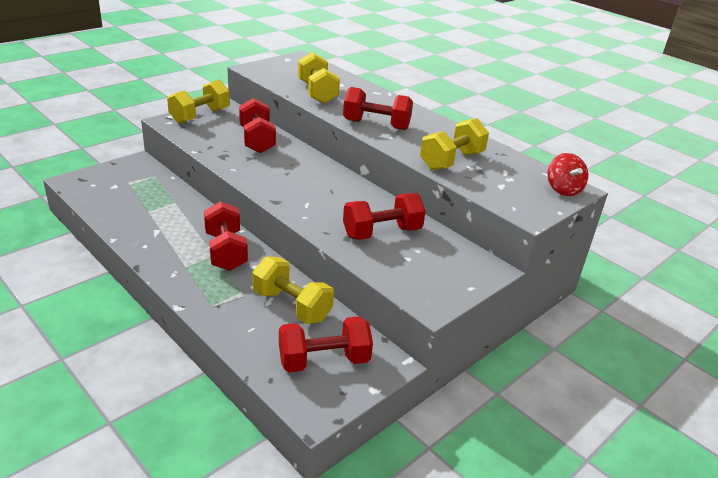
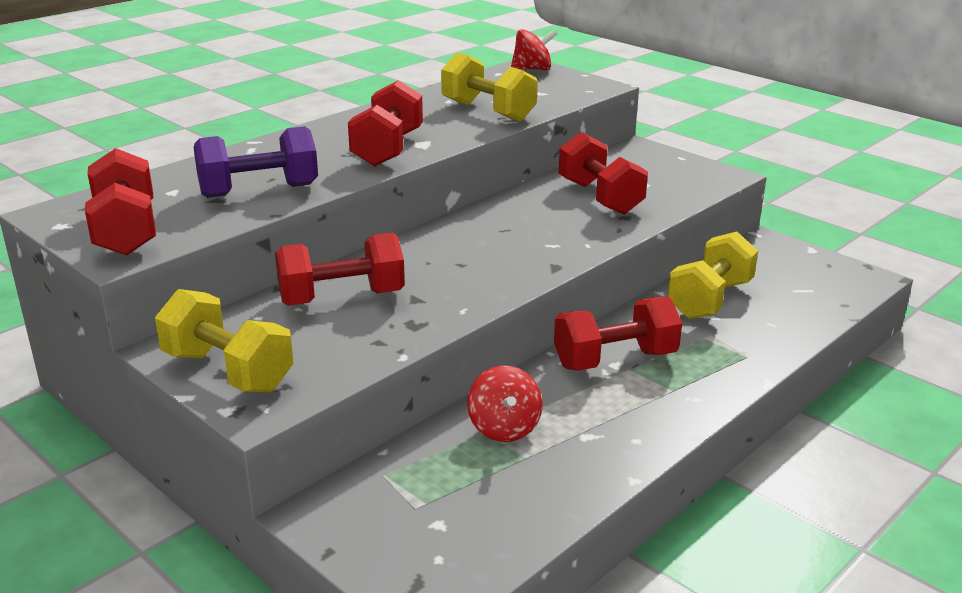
camera: 90 degrees left, 5 degrees down
(175, 208) = (504, 428): none -> red spinning top
(317, 93) = (259, 191): yellow dumbbell -> purple dumbbell
(324, 361) = (791, 276): red dumbbell -> red dumbbell (126, 231)

